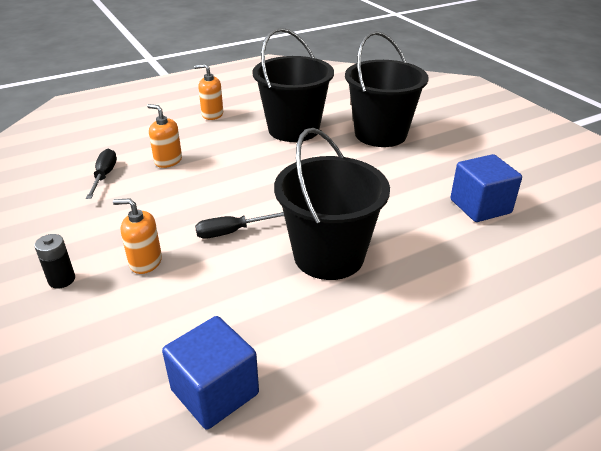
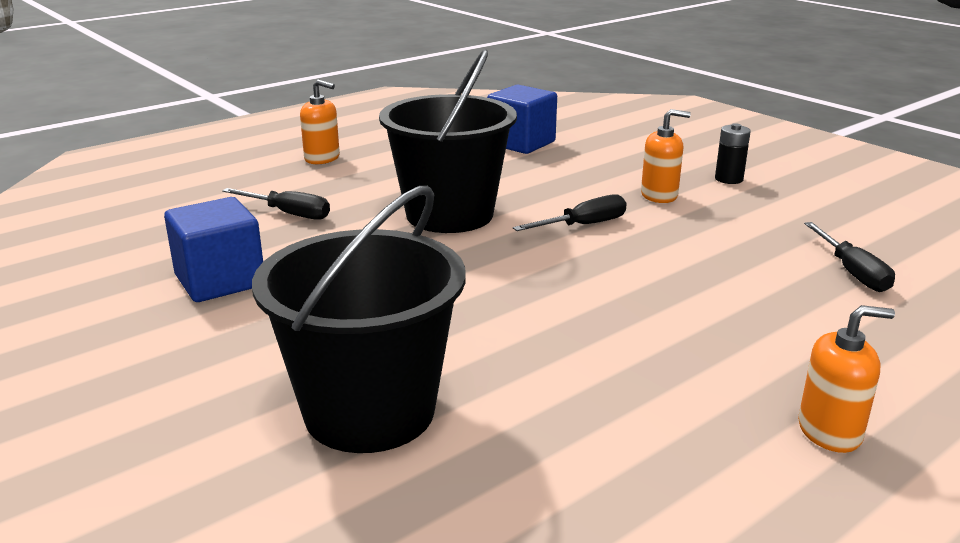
camera: 170 degrees right, 10 degrees down
(168, 161) = (782, 305): orange soap dispenser -> orange soap dispenser (322, 158)
(293, 129) = (588, 404): black bucket -> none
(463, 272) = (288, 214): none -> black screwdriver

